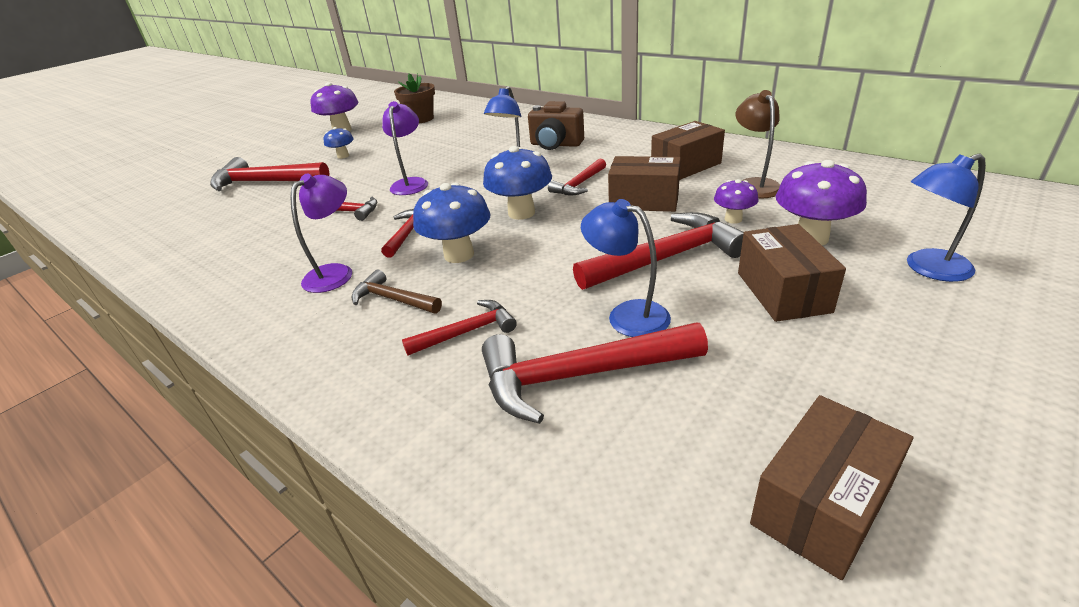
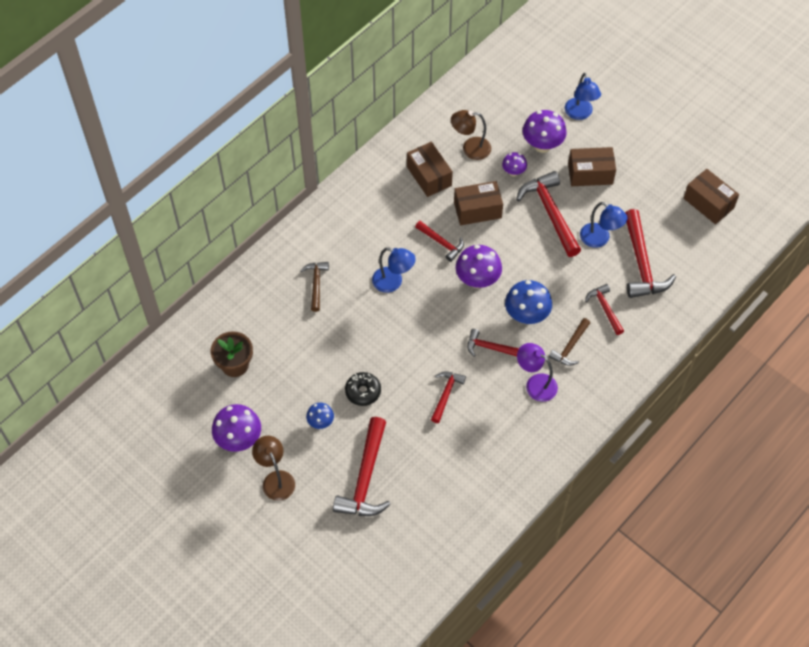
camera: 90 degrees left, 25 degrees up
(292, 147) = (276, 479): none -> brown lamp
(371, 169) = (363, 391): none -> black donut
(411, 183) = (405, 355): purple lamp -> none
(510, 134) = (316, 284): none -> brown hammer
(521, 213) = (477, 280): blue mushroom -> purple mushroom
(555, 145) = (356, 251): brown camera -> none
(627, 315) = (600, 239): blue lamp -> blue lamp turned 90 degrees counterclockwise
(644, 201) = (477, 210): brown box -> brown box turned 60 degrees clockwise

